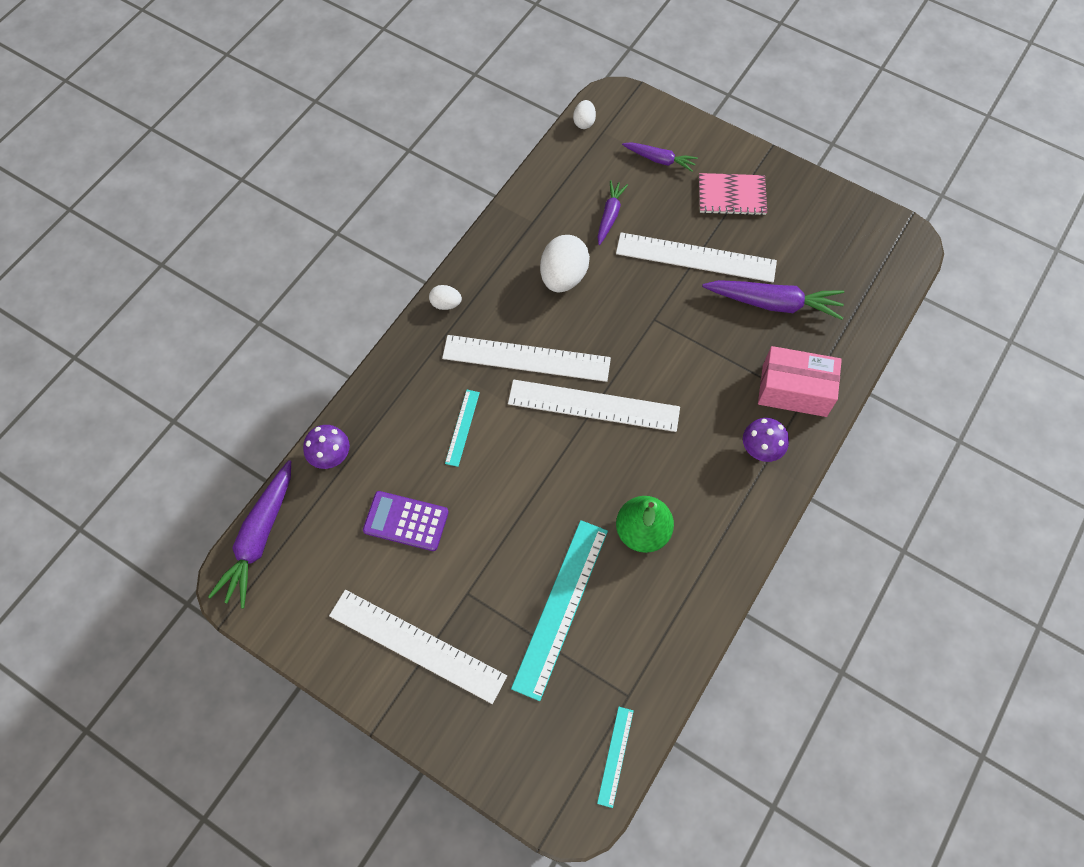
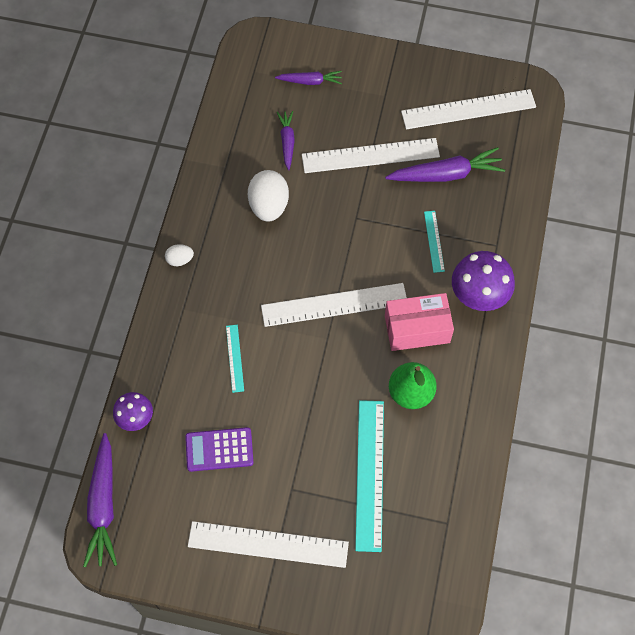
camera: 20 degrees left, 0 degrees up
(526, 358) = (264, 283): white ruler -> white ruler (468, 109)
(584, 122) = (235, 67): white egg -> none
(615, 756) = (455, 572): turquoise ruler -> turquoise ruler (434, 241)
(731, 196) = (380, 94): pink notebook -> none
(760, 450) = (478, 297): purple mushroom -> purple mushroom, size x1.64
(794, 390) = (487, 240): pink box -> pink box (417, 329)

